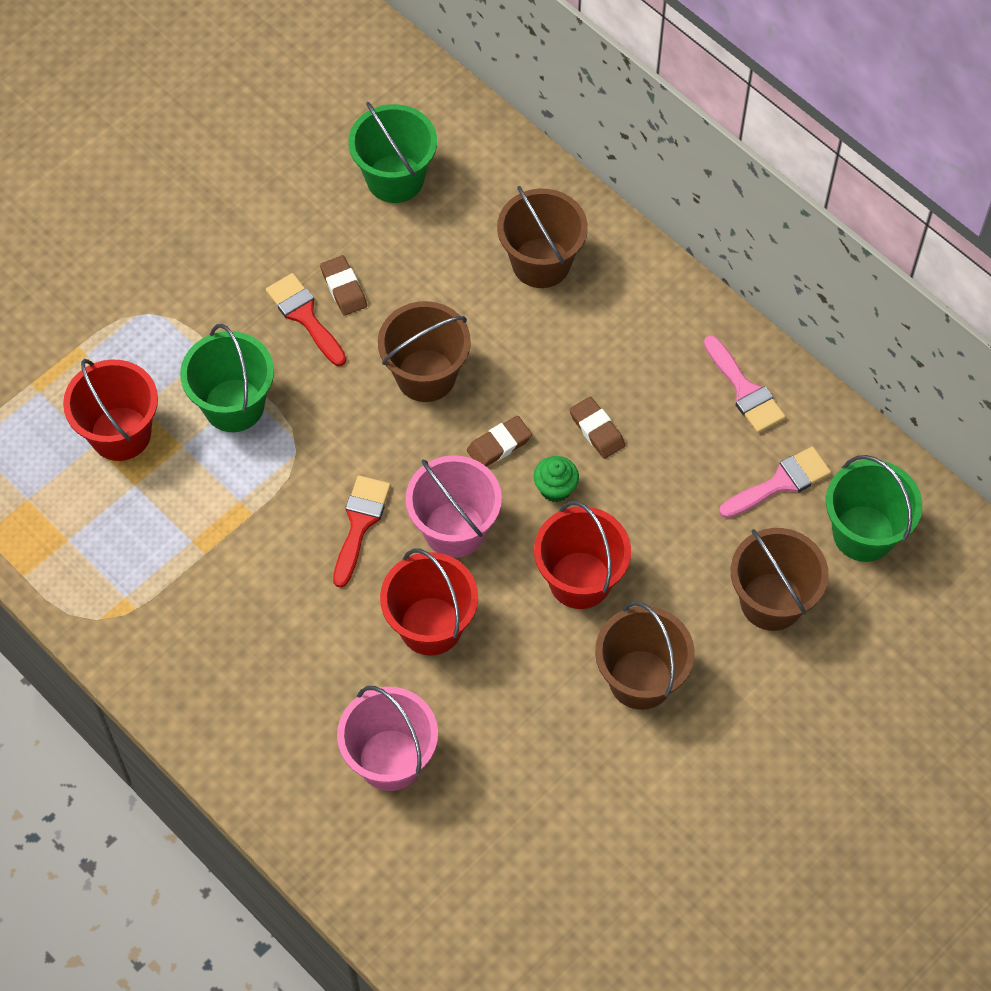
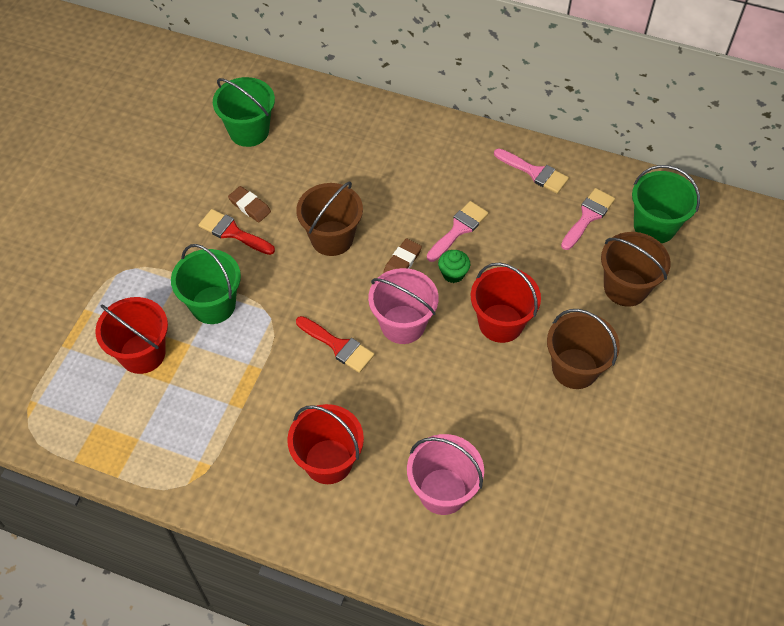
camera: 25 degrees left, 5 degrees down
(360, 524) = (338, 346): red brush -> red brush turned 135 degrees clockwise
(431, 626) = (421, 391): red bucket -> red bucket (328, 461)
(541, 263) = (368, 146): brown bucket -> none
(597, 430) = (459, 229): brown eraser -> pink brush

